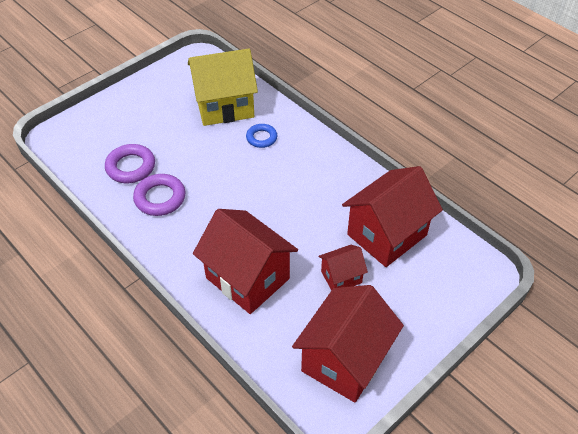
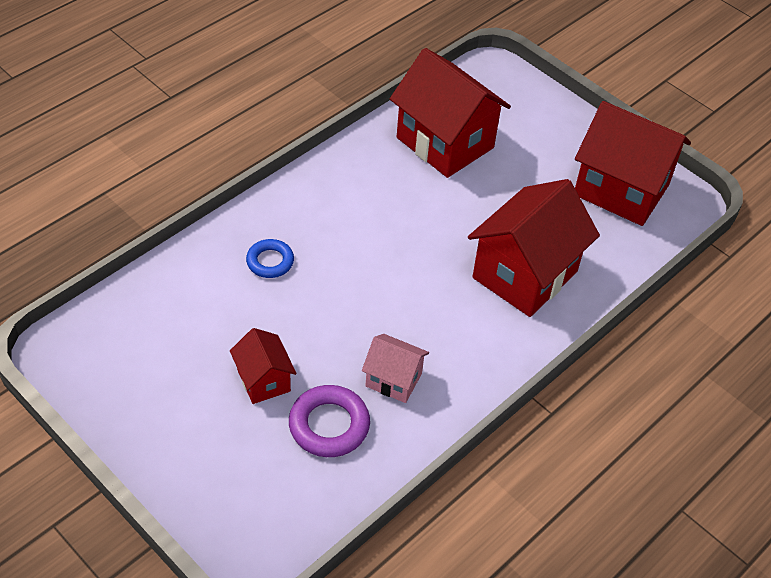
camera: 95 degrees left, 0 degrees up
(160, 198) = (393, 380): purple ring -> pink house
(225, 106) = (194, 308): yellow house -> none
(341, 277) = (512, 187): red house -> red house (263, 380)

